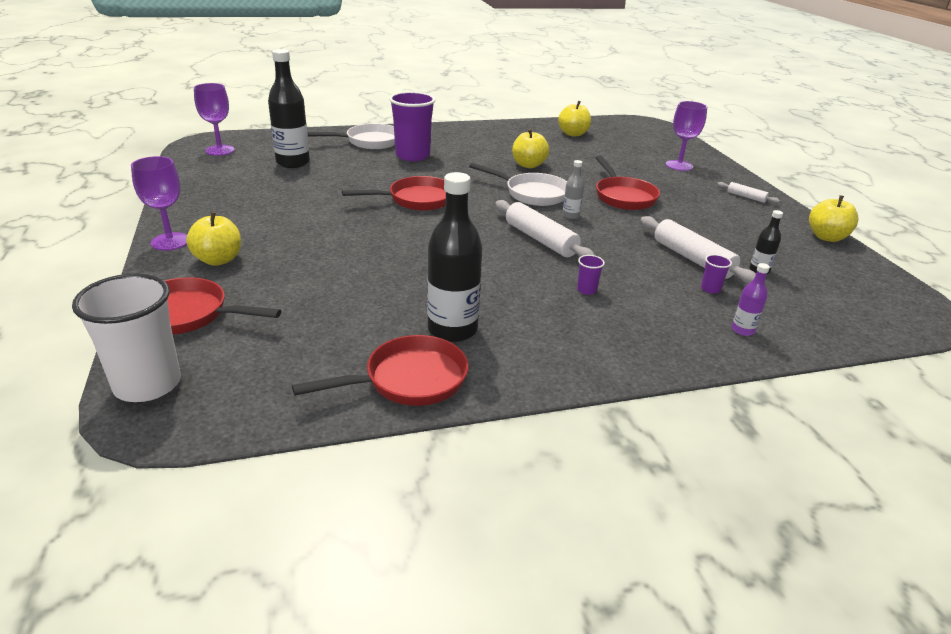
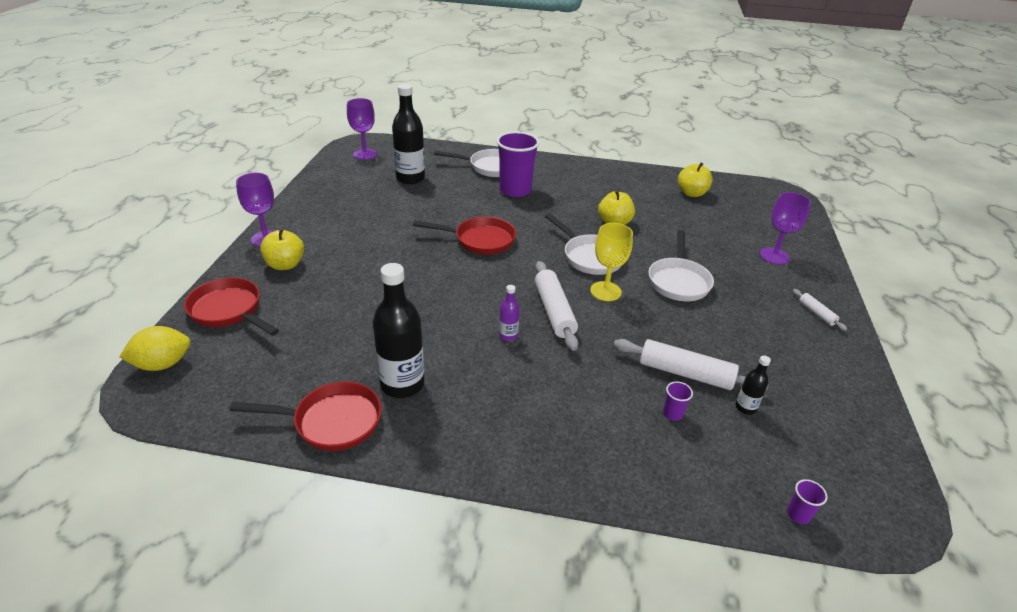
camera: 25 degrees right, 5 degrees up
(147, 384) = (163, 364): white cup -> yellow lemon
(570, 216) = (605, 291): grey bottle -> yellow goblet
(586, 290) = (550, 378): purple cup -> purple cup (798, 514)
(623, 196) = (678, 281): red pan -> white pan
(692, 259) = (685, 373): white rolling pin -> white rolling pin turned 60 degrees counterclockwise
(742, 330) = (663, 470): purple bottle -> purple bottle (508, 335)
(826, 237) = (866, 389): yellow apple -> none

